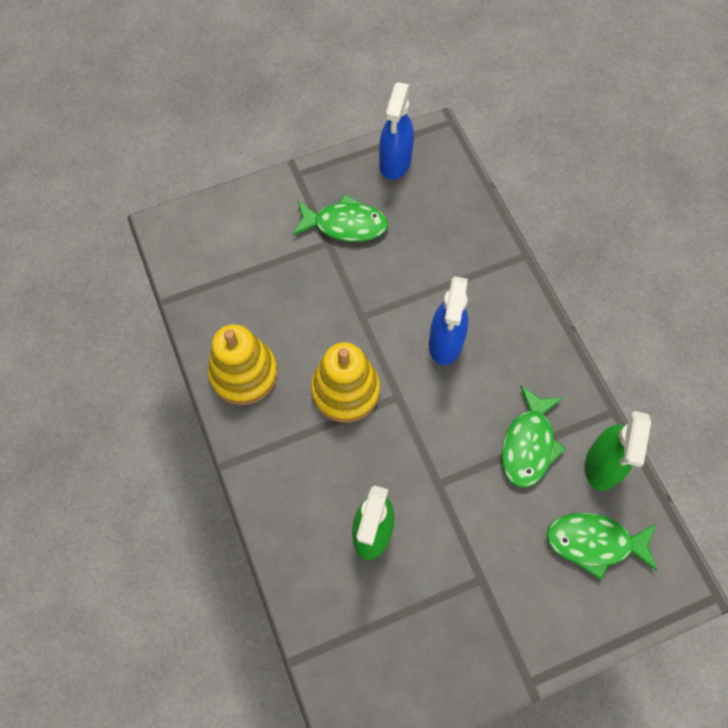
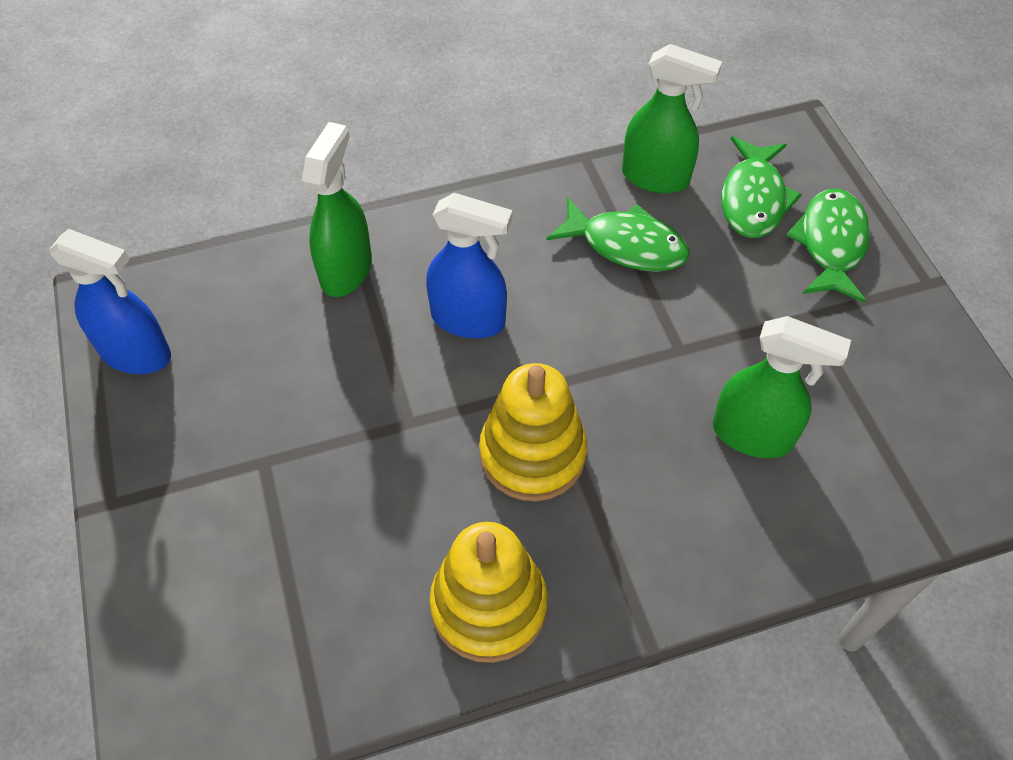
camera: 85 degrees left, 10 degrees down
(345, 225) = (236, 434): green fish -> green fish (831, 244)
(476, 263) = (346, 270): none -> green spray bottle

